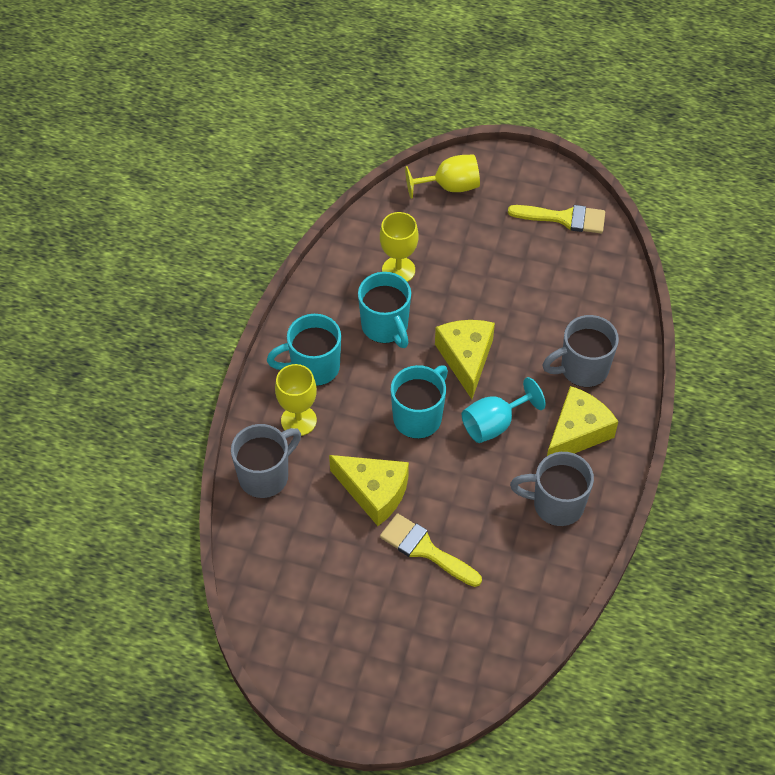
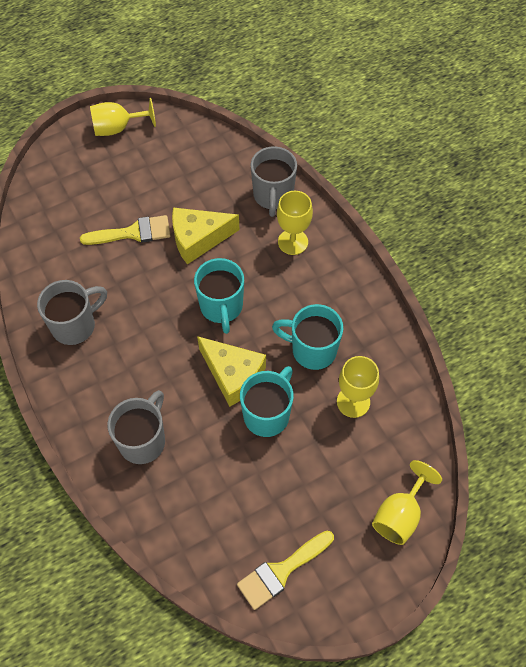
camera: 135 degrees right, 5 degrees up
(313, 367) = (324, 281): turquoise mug -> turquoise mug (267, 414)
(326, 684) = (118, 128): none -> yellow goblet
(494, 424) = (167, 345): turquoise goblet -> none
(577, 433) = (104, 387): yellow cheese -> none

